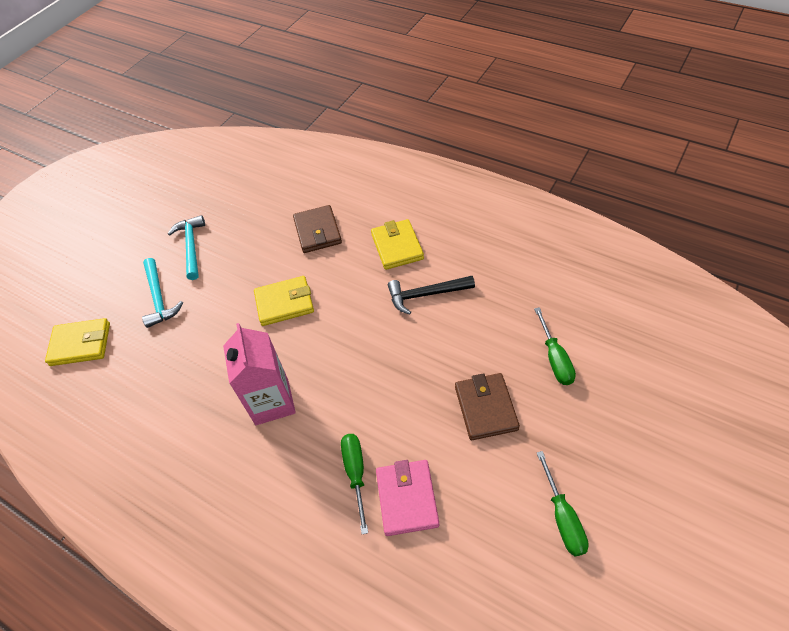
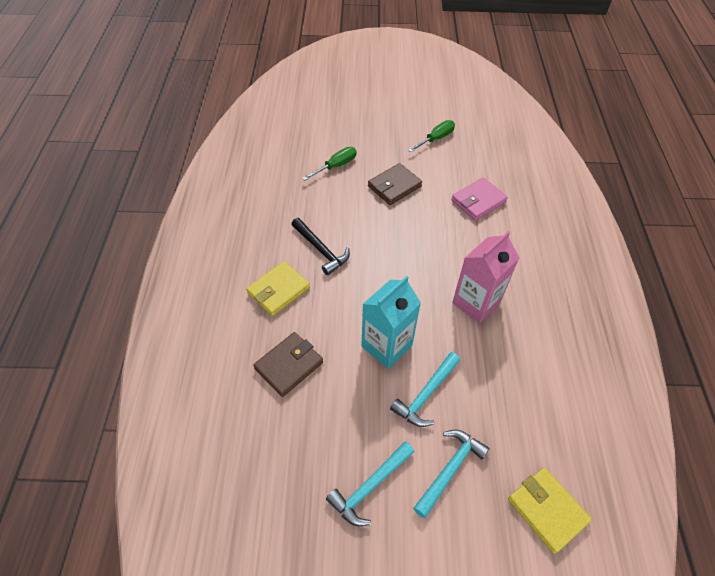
camera: 125 degrees left, 0 degrees up
(222, 311) = (426, 394): none -> turquoise hammer
(284, 303) = (386, 346): yellow wallet -> turquoise carton
(355, 473) = (484, 231): green screwdriver -> none

